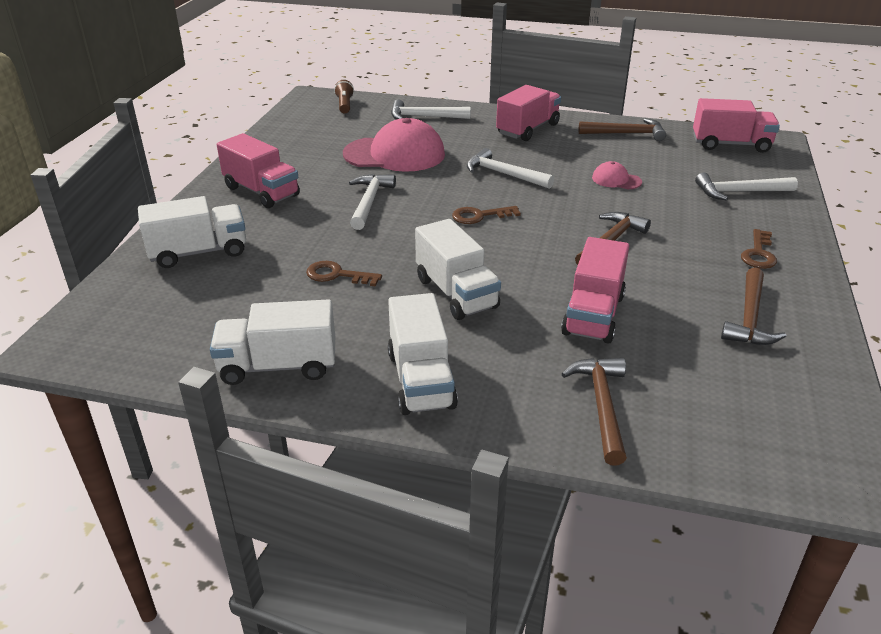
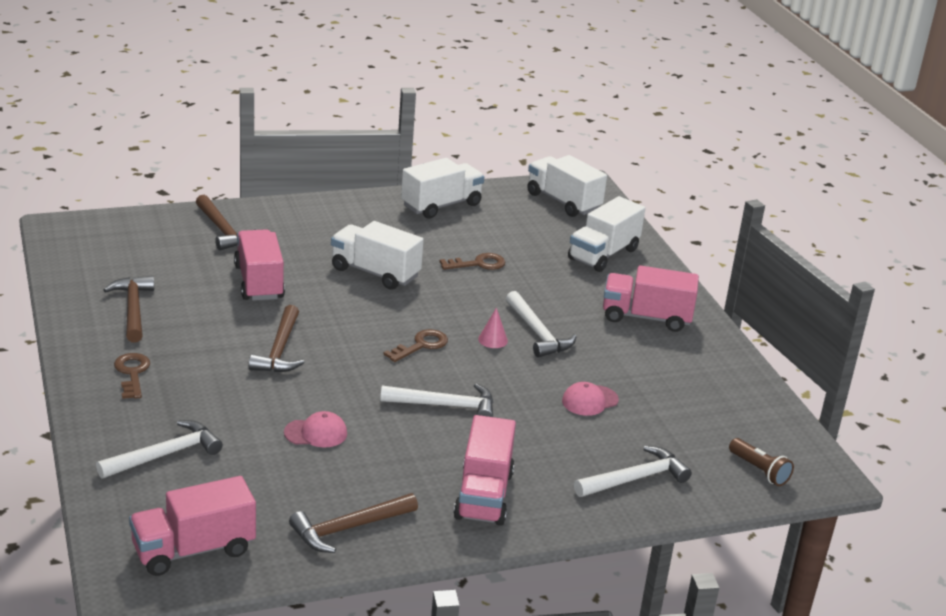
camera: 145 degrees right, 5 degrees down
(394, 154) = (589, 401): pink cap -> pink cap, size x0.46
(413, 206) = (493, 340): none -> pink cone
(421, 380) = (346, 218): white truck -> white truck (563, 202)

